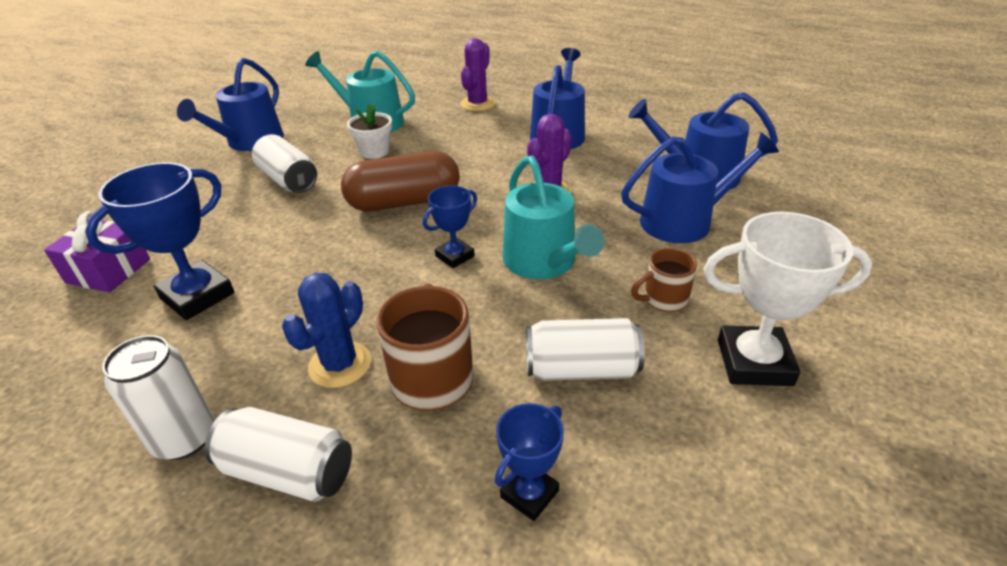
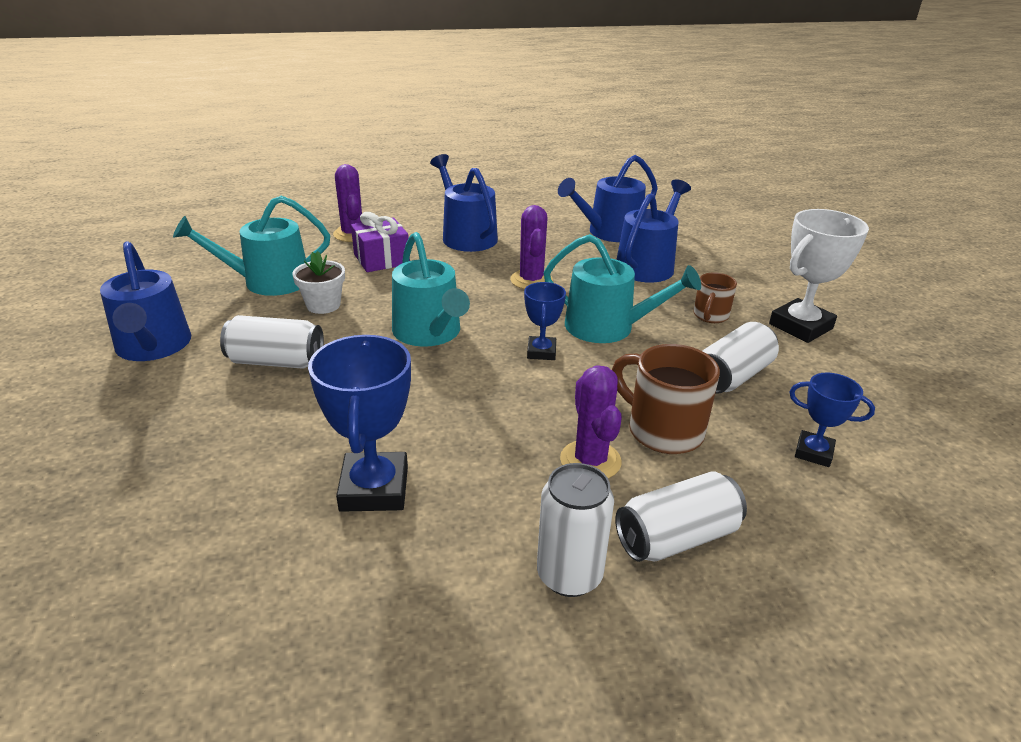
camera: 45 degrees left, 5 degrees down
(108, 271) = (223, 526): purple gift -> purple gift (381, 259)
(340, 365) = (590, 460): blue cactus -> purple cactus
(404, 202) = (430, 333): brown capsule -> turquoise watering can
(529, 494) = (813, 452): blue trophy -> blue trophy turned 60 degrees counterclockwise

